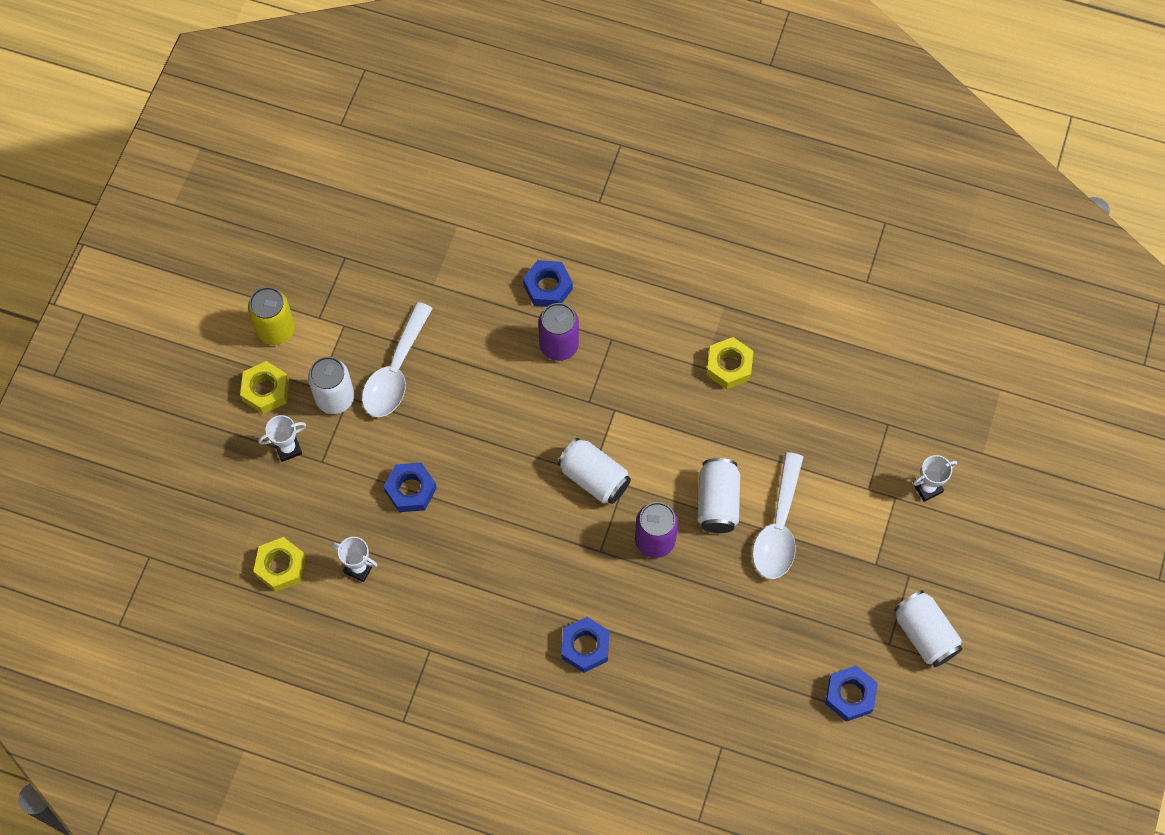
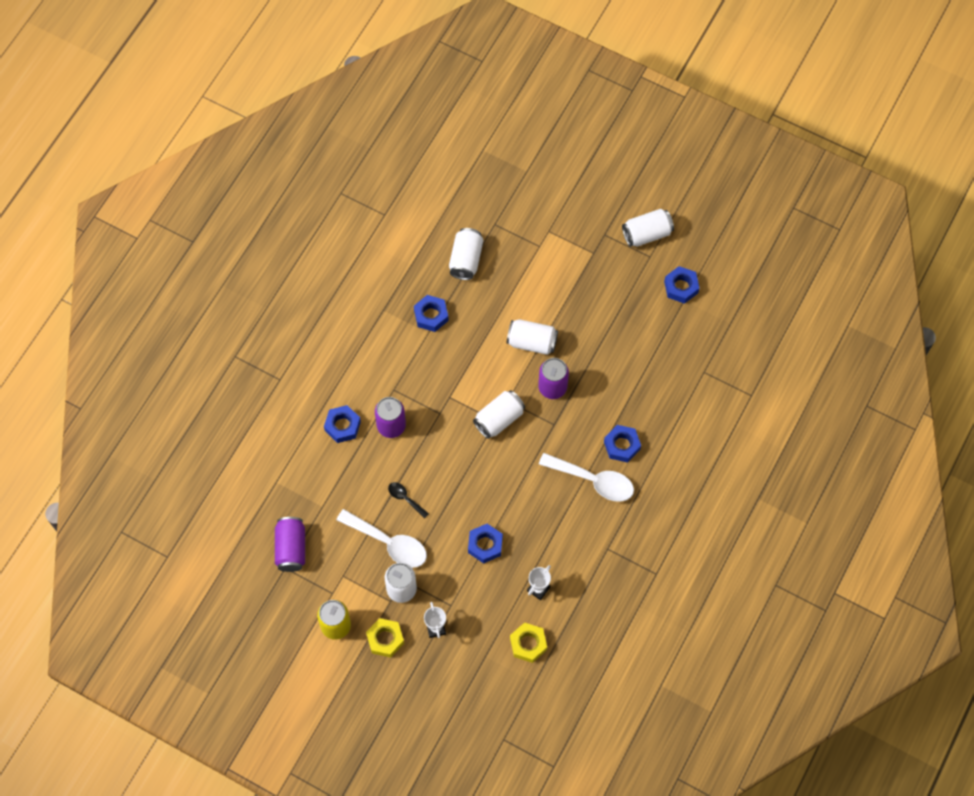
camera: 80 degrees left, 0 degrees up
(371, 259) = (291, 548): none -> purple can
(460, 380) = (405, 498): none -> black spoon
(729, 366) = (431, 315): yellow nut -> blue nut
(778, 527) = (557, 307): white spoon -> white spoon (593, 480)
(823, 396) = (466, 259): none -> white can
(927, 487) = (545, 210): white trophy -> none

